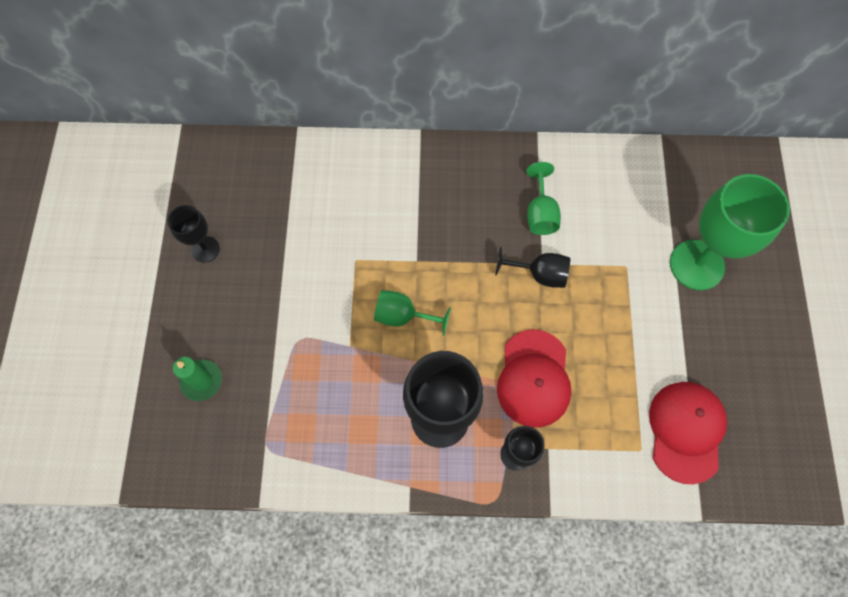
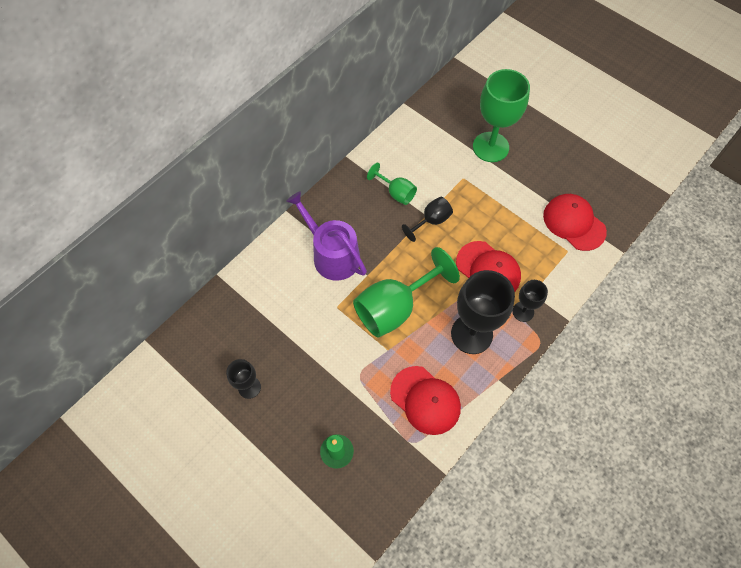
camera: 50 degrees left, 5 degrees down
(324, 426) = (425, 400): none -> red cap
(403, 316) = (395, 307): green goblet -> green goblet, size x1.91
(409, 210) = (332, 255): none -> purple watering can

